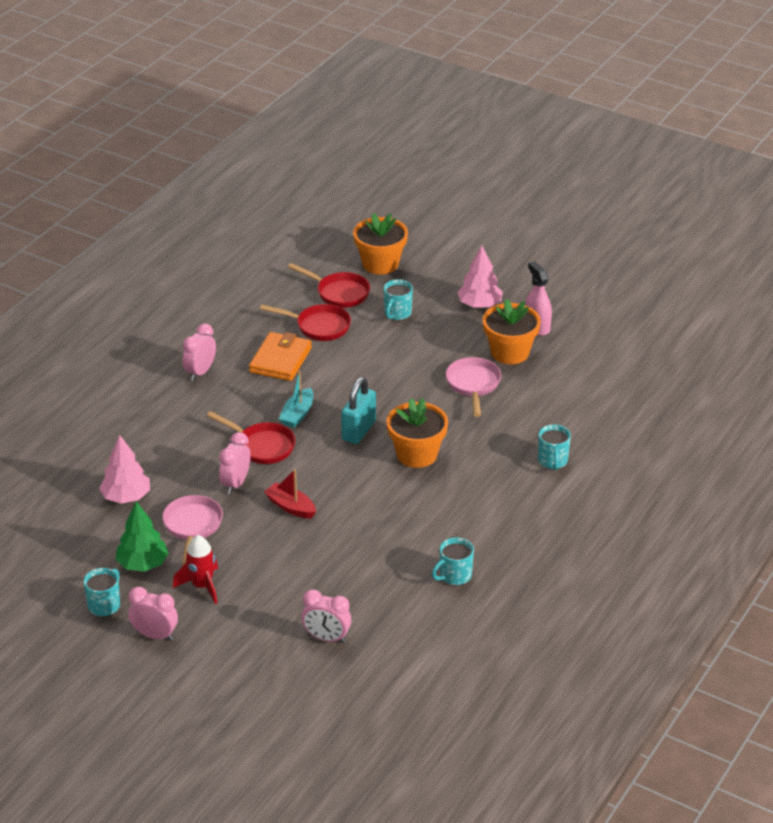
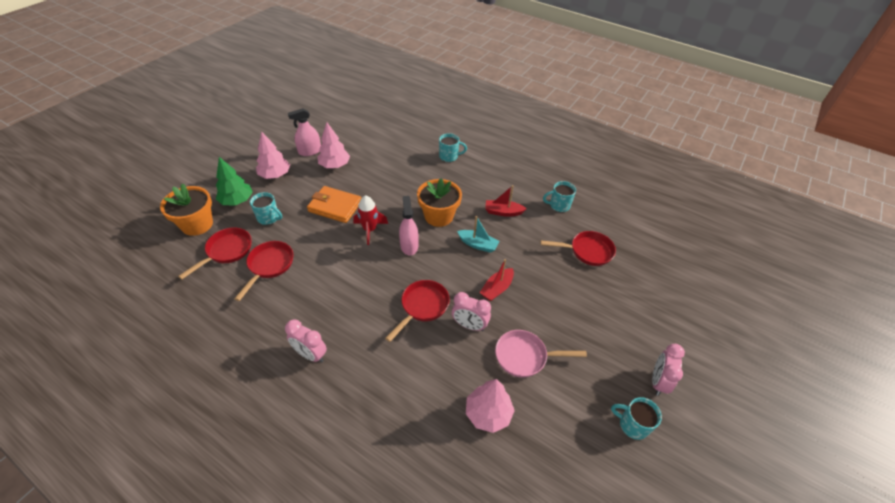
camera: 90 degrees left, 10 degrees up
(142, 564) = (576, 395): green tree -> green tree (237, 201)
(201, 586) = (594, 348): red rocket -> red rocket (370, 230)
(280, 360) = (308, 292): orange wallet -> orange wallet (335, 206)
(297, 414) = (384, 282): turquoise boat -> turquoise boat (478, 245)
(326, 638) = (631, 271): pink clock -> none
(359, 430) = (409, 246): turquoise padlock -> pink spray bottle
(361, 597) = (587, 251): none -> red pan
(432, 516) = (503, 212): none -> red boat
(454, 576) = (559, 205): turquoise mug -> turquoise mug turned 120 degrees clockwise
(473, 385) = (367, 184): pink pan -> none
(510, 352) = (334, 165): orange flower pot -> pink tree

